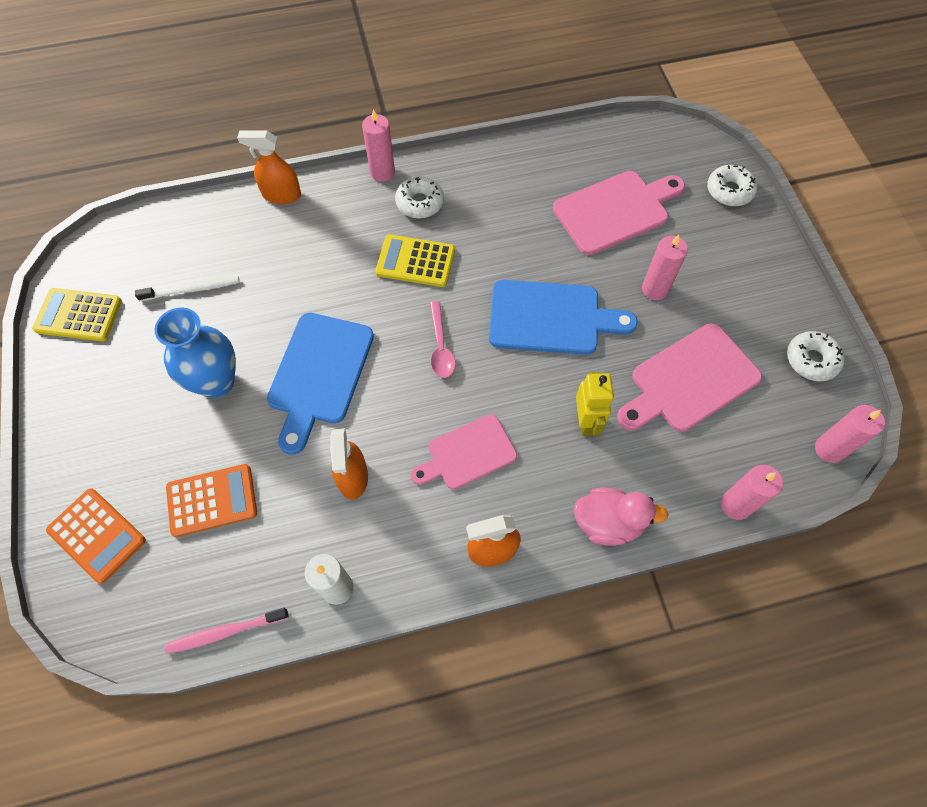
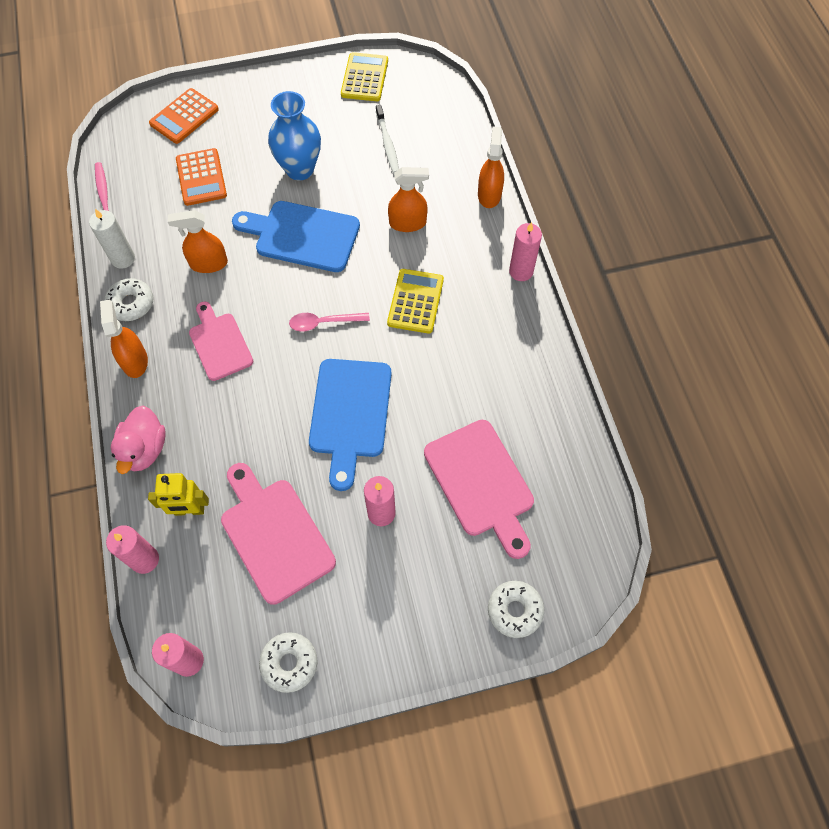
camera: 90 degrees right, 0 degrees up
(312, 268) = (408, 223): none -> orange spray bottle
(420, 203) = (484, 303): white donut -> white donut (131, 304)
(586, 421) = (240, 438): yellow robot -> yellow robot (189, 510)

